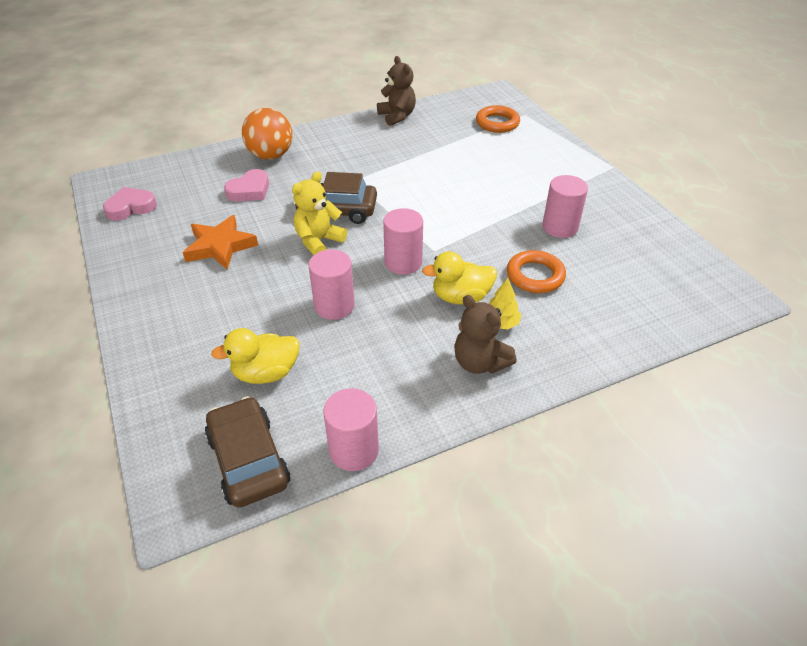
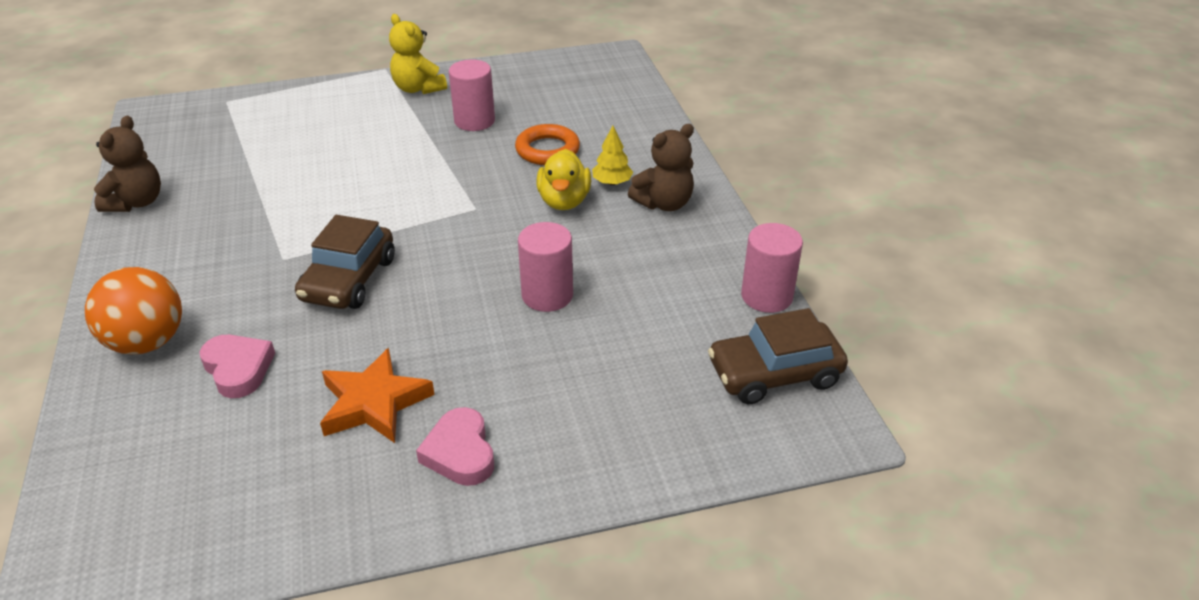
camera: 80 degrees left, 5 degrees down
(131, 207) = (192, 530): pink heart -> pink heart (460, 452)
(266, 373) = (648, 357): yellow duck -> none
(318, 241) = (411, 301): yellow teddy bear -> yellow teddy bear (418, 88)
(397, 116) = (136, 202): brown teddy bear -> brown teddy bear turned 120 degrees clockwise
(403, 262) = (488, 234): pink cylinder -> none
(497, 123) = (229, 124): orange ring -> none

